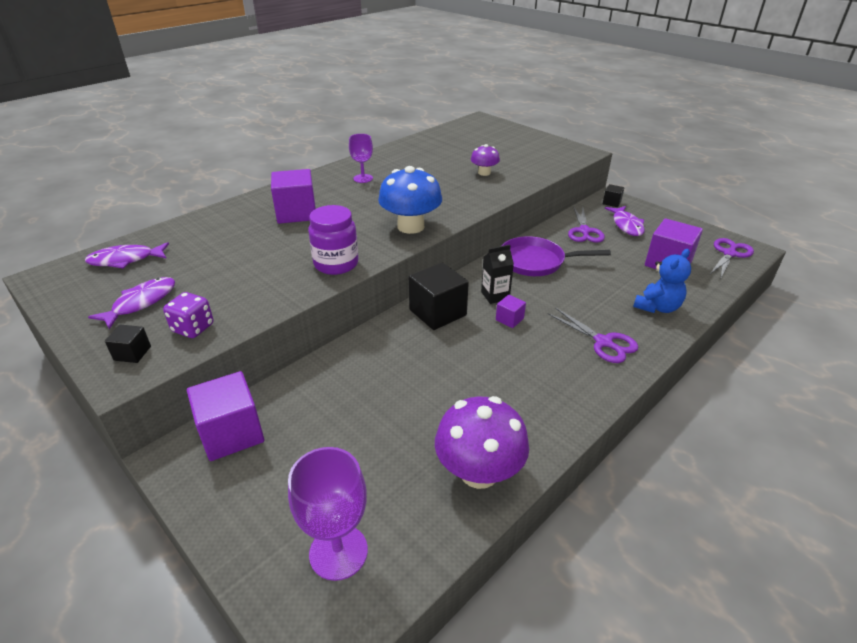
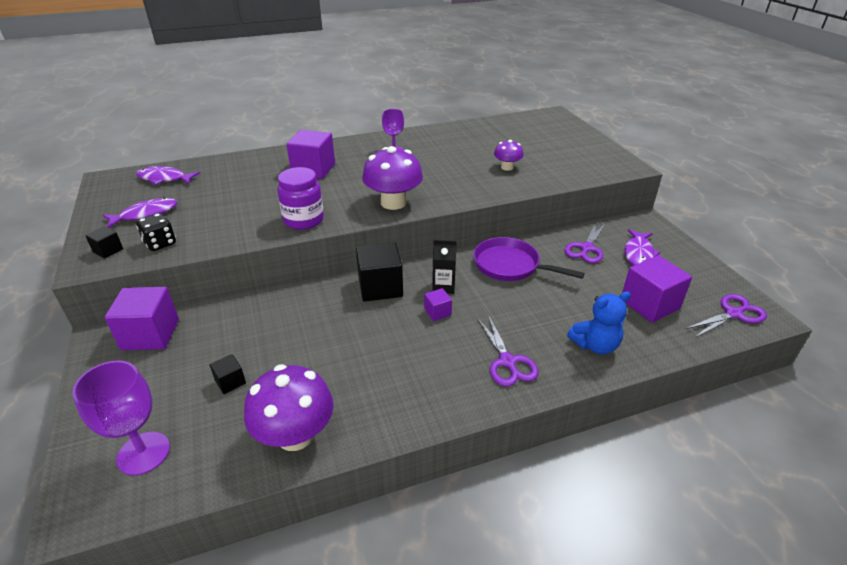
camera: 25 degrees right, 0 degrees up
(193, 328) = (160, 243): purple dice -> black dice
(410, 226) = (393, 203): blue mushroom -> purple mushroom
(611, 202) = (643, 226): black cube -> black cube (230, 382)

